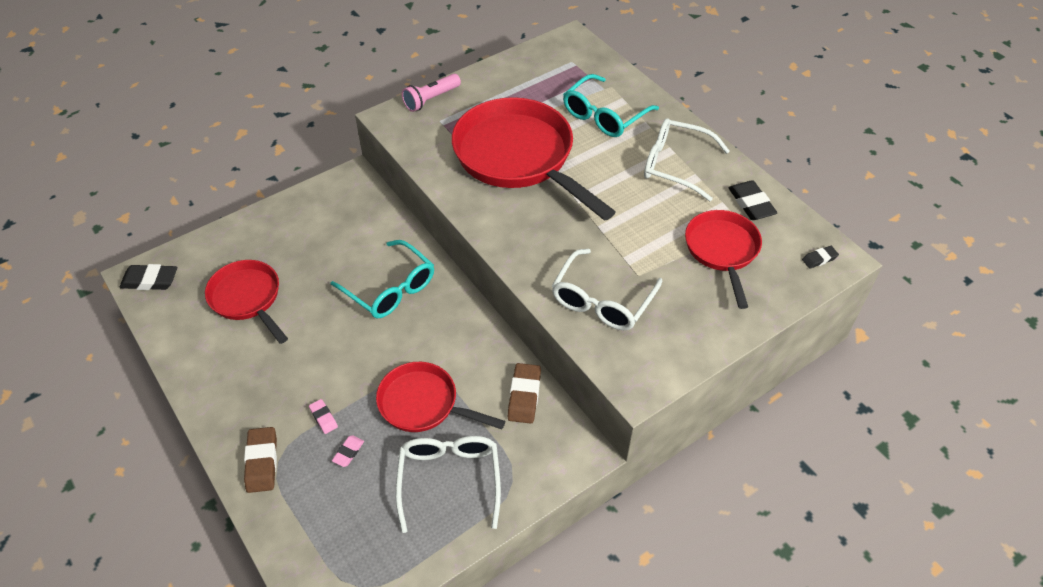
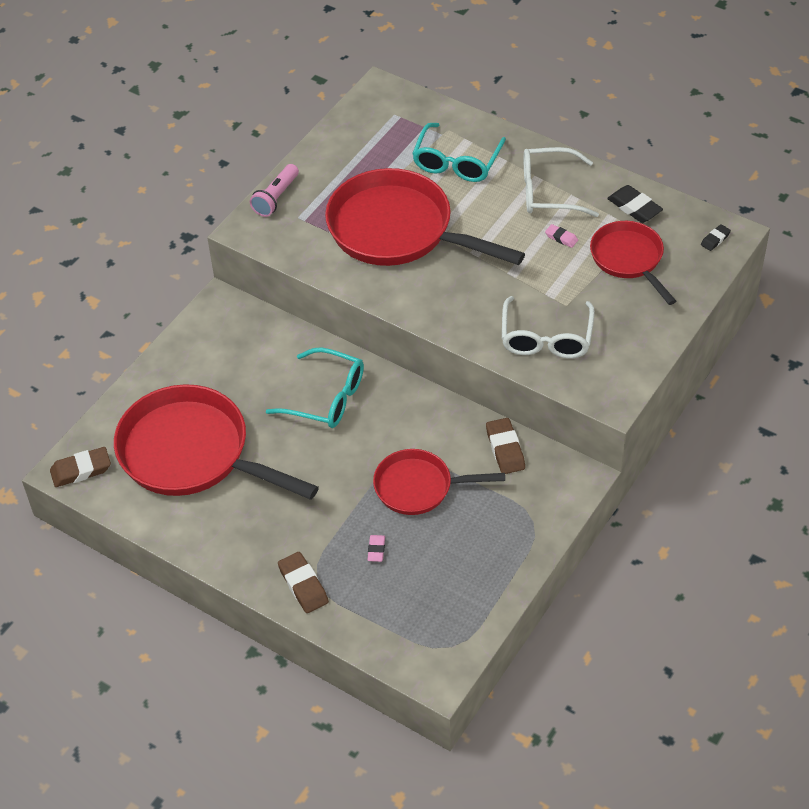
camera: 20 degrees left, 0 degrees up
(150, 280) = (81, 470): black eraser -> brown eraser
(248, 299) = (192, 454): red pan -> red pan, size x1.74
(323, 418) = (335, 530): pink eraser -> pink eraser (561, 238)
(449, 479) = (478, 539): white glasses -> none

